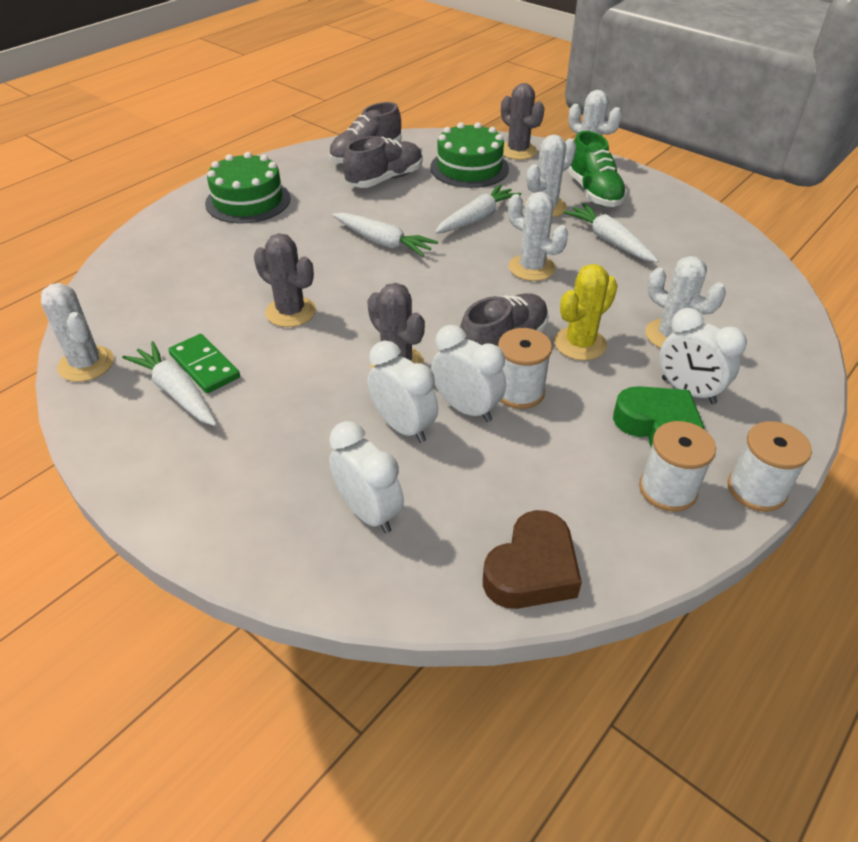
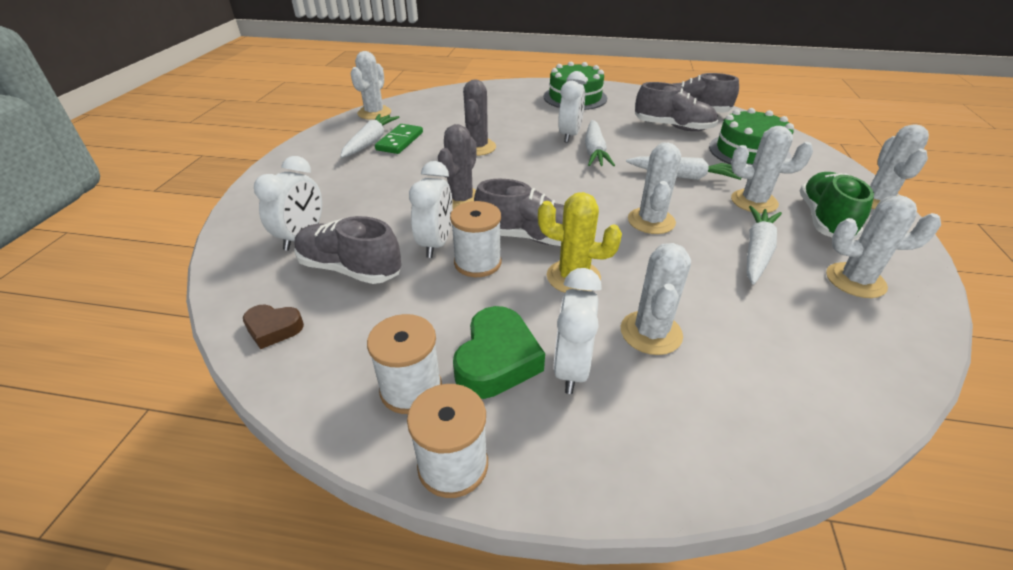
camera: 60 degrees right, 5 degrees down
(403, 427) = (395, 223): white clock -> white clock (569, 135)
(465, 485) = (350, 269): none -> grey shoe
(518, 151) = (817, 164): grey cactus -> none
(532, 570) = (273, 329): brown heart -> brown heart, size x0.60
(594, 192) = (824, 220): green shoe -> green shoe turned 150 degrees clockwise
(669, 222) = (855, 280): none -> white cactus

